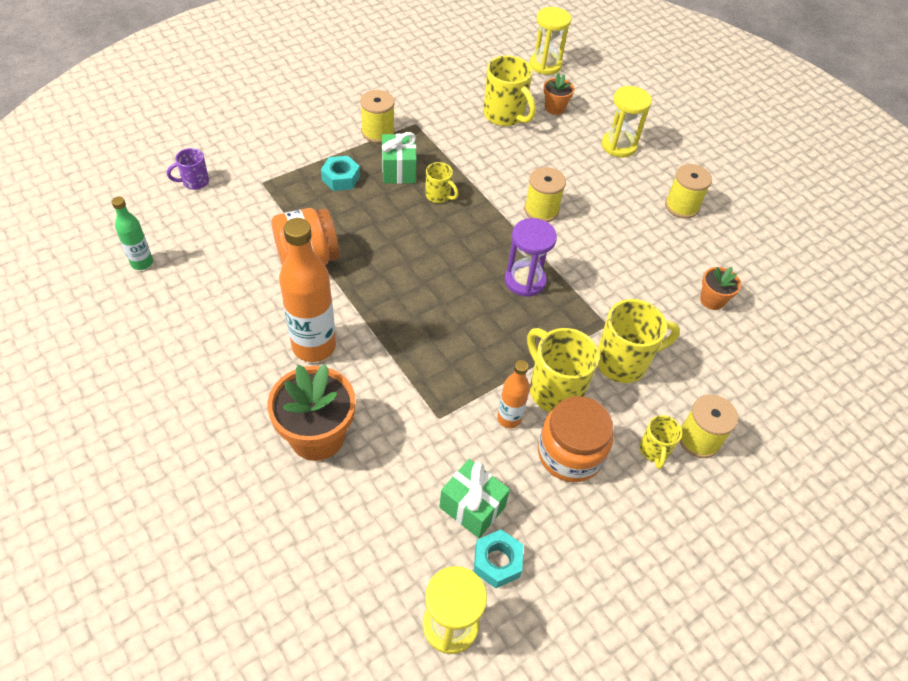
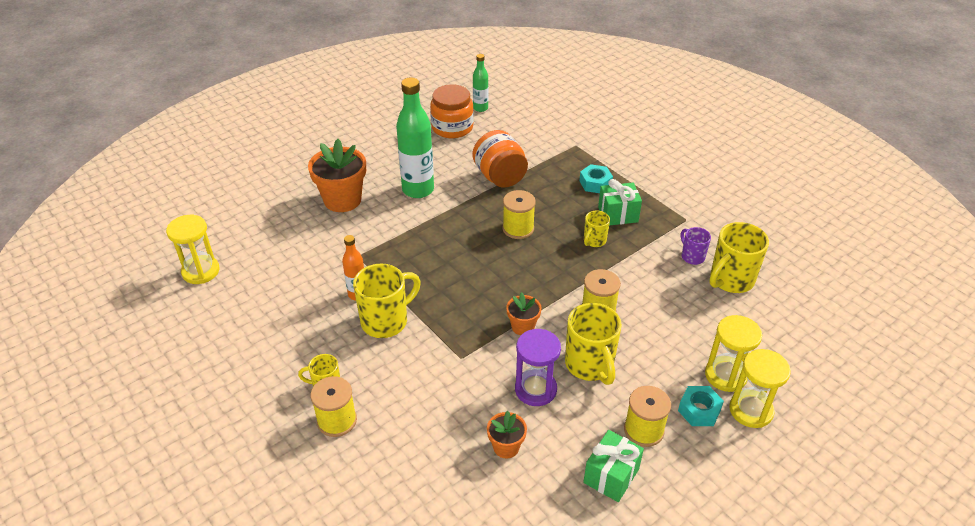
camera: 90 degrees right, 10 degrees down
(194, 182) = (564, 116): purple mug -> purple mug (692, 256)
(314, 346) = (418, 190): orange bottle -> green bottle
(378, 132) = (663, 198): yellow spool -> yellow spool (518, 229)
(472, 507) = (283, 277): green gift -> green gift (611, 476)
(497, 562) = (240, 292): turquoise nut -> turquoise nut (699, 410)
(525, 280) = (504, 300): purple hourglass -> purple hourglass (535, 389)
(545, 65) = (840, 311): yellow hourglass -> yellow hourglass (751, 410)
(554, 108) = (764, 319): orange flower pot -> orange flower pot (523, 327)
(570, 453) = (325, 331): orange jar -> orange jar (452, 127)
(623, 362) = (419, 369): yellow mug -> yellow mug (590, 365)

